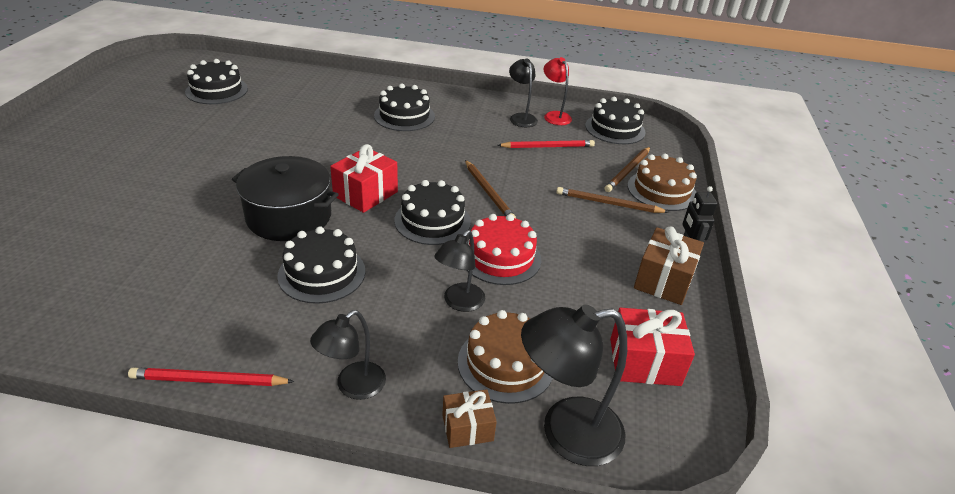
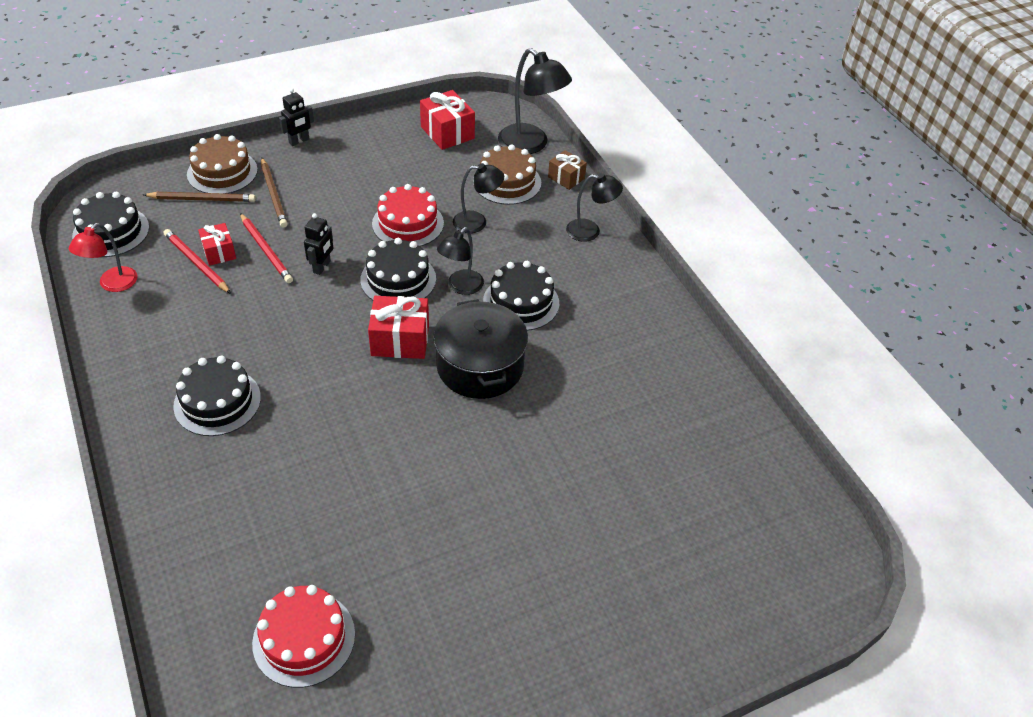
camera: 125 degrees left, 10 degrees up
(209, 381) = (654, 290): red pencil -> red pencil (266, 250)
(217, 90) = (304, 638): black cake -> red cake
(488, 192) = (322, 267): brown pencil -> black robot
(521, 117) = (139, 307): black lamp -> black lamp (461, 287)
(552, 158) = (219, 252): none -> red gift
(663, 280) = (356, 143): brown gift -> none

